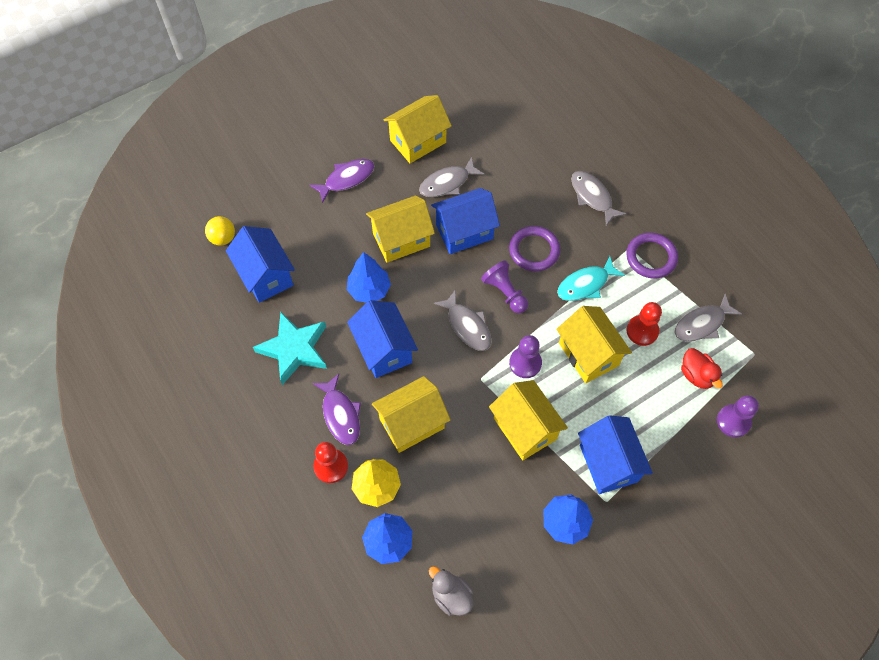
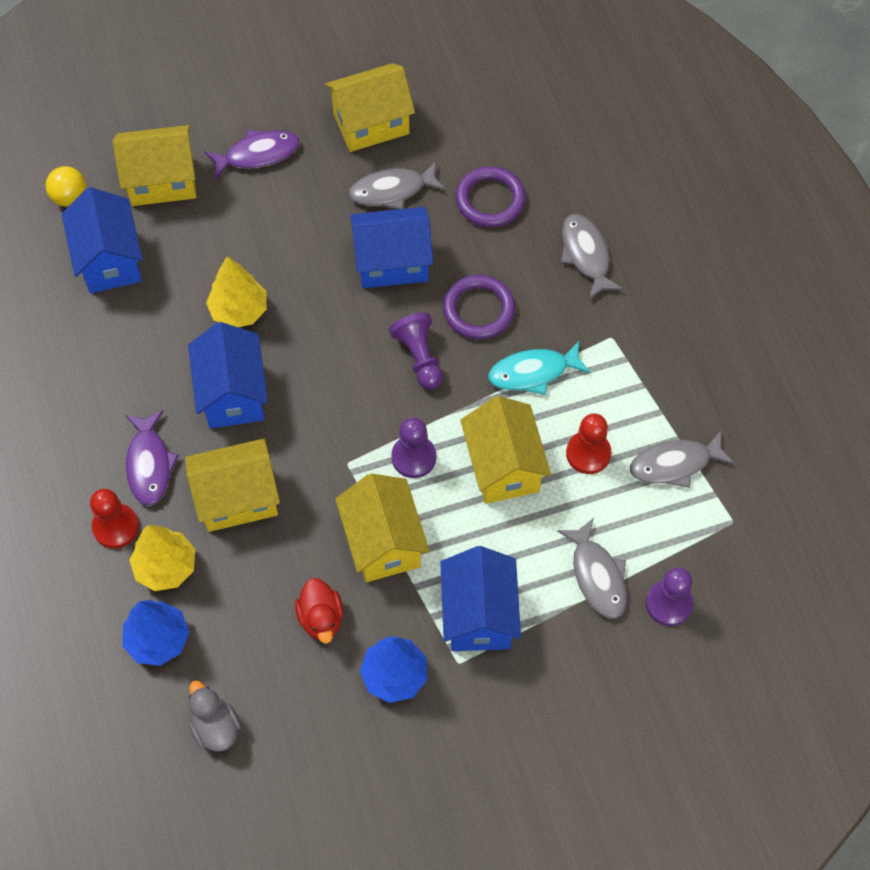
camera: 15 degrees right, 0 degrees up
(294, 349) = (117, 365): turquoise star -> none
(369, 290) = (239, 311): blue tree -> yellow tree
(401, 240) = (304, 253): yellow house -> yellow house (162, 181)
(467, 326) = (353, 389): grey fish -> grey fish (597, 575)
(651, 257) = (637, 357): purple ring -> purple ring (490, 200)
(696, 375) = (641, 530): red duck -> red duck (321, 618)

